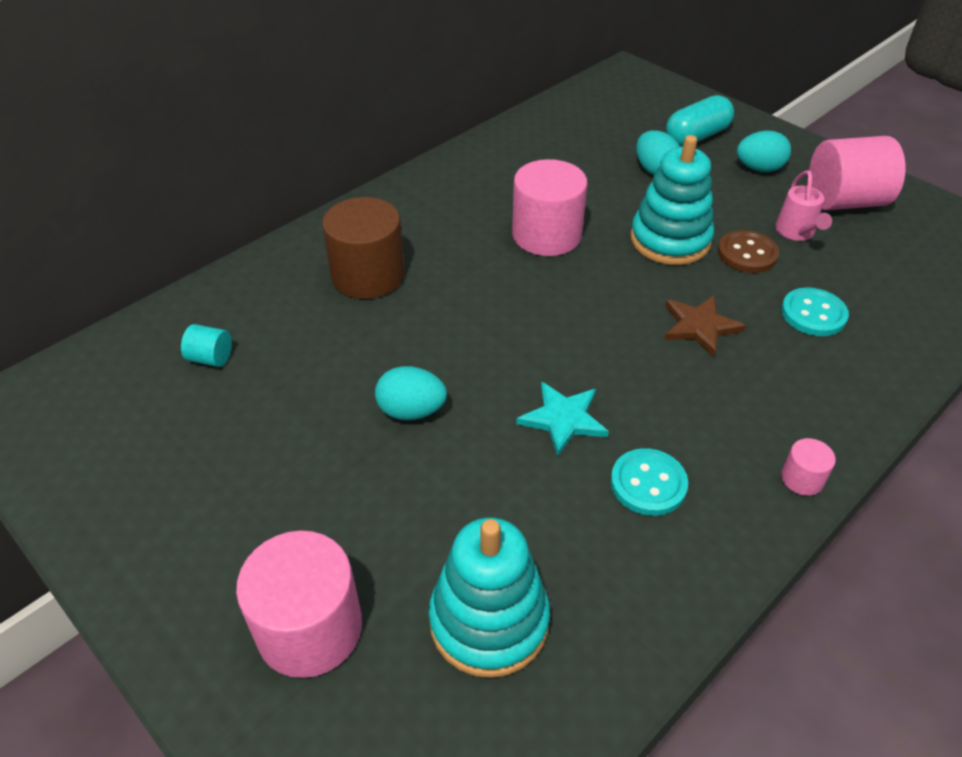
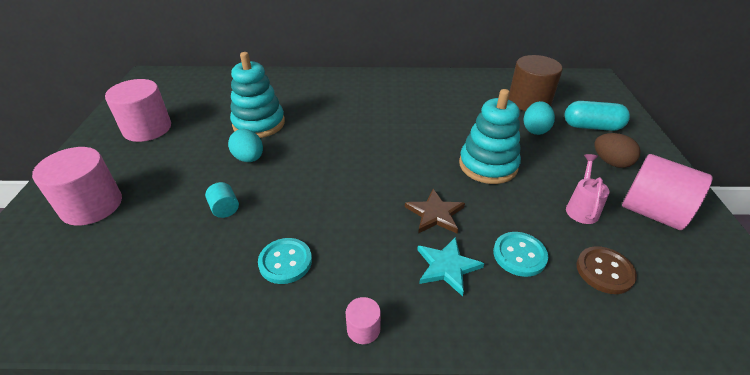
camera: 45 degrees right, 5 degrees down
(211, 358) = (221, 96): turquoise cylinder -> turquoise cylinder (225, 209)
(368, 275) = (320, 100): brown cylinder -> brown cylinder (529, 101)
(489, 621) = (136, 257): turquoise stacking toy -> turquoise stacking toy (259, 123)
(546, 235) = (423, 127): pink cylinder -> pink cylinder (147, 128)
(563, 419) = (298, 205): turquoise star -> turquoise star (447, 267)
(747, 253) = (526, 198): brown button -> brown button (604, 271)
(759, 168) = (611, 162): turquoise egg -> brown egg
(796, 233) = (582, 208): pink watering can -> pink watering can turned 150 degrees clockwise

